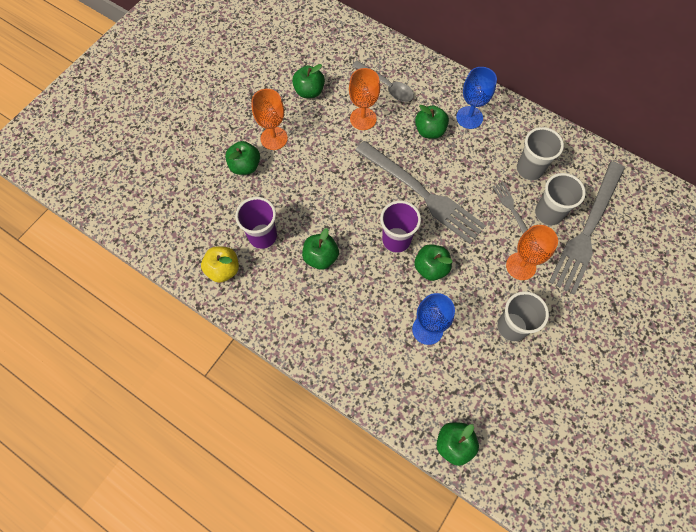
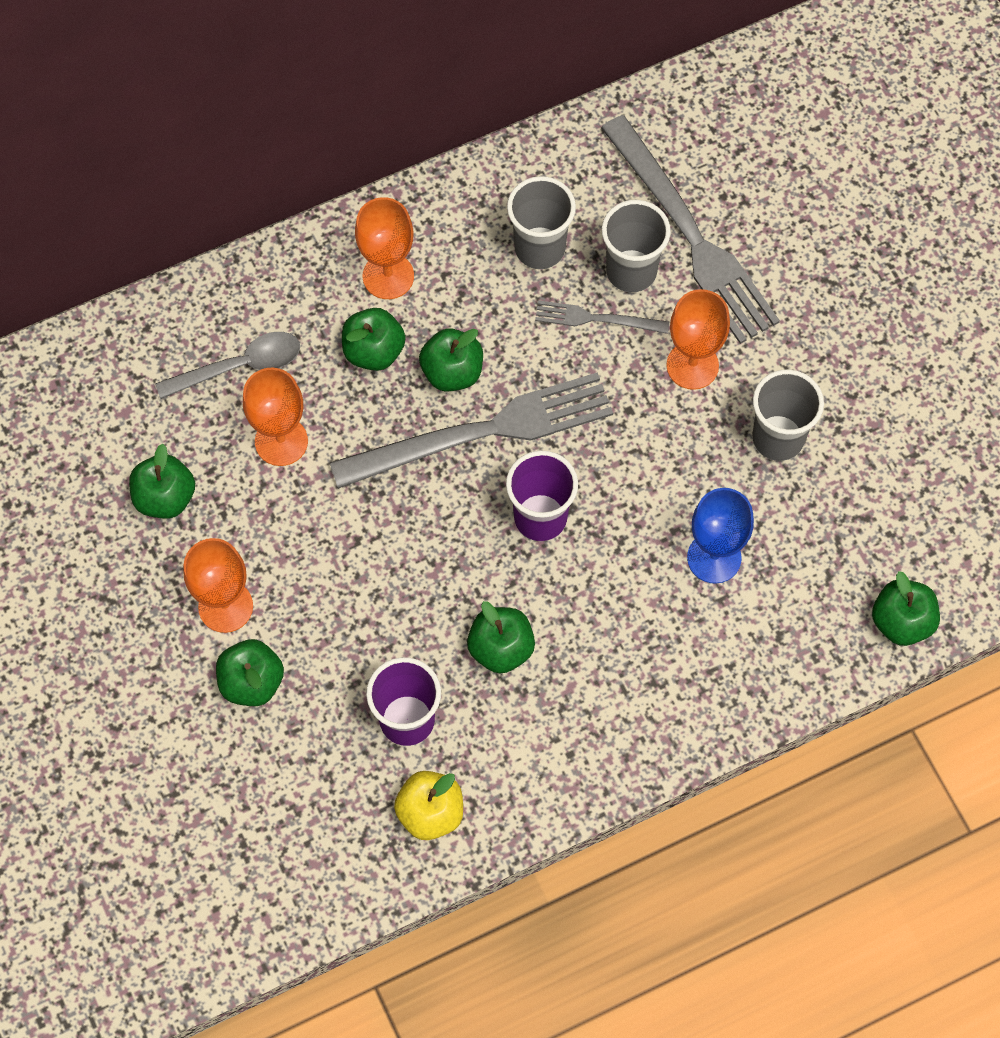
camera: 60 degrees left, 0 degrees up
(431, 268) = (618, 495): green apple -> green apple (452, 372)
(469, 117) = (388, 276): blue goblet -> orange goblet

